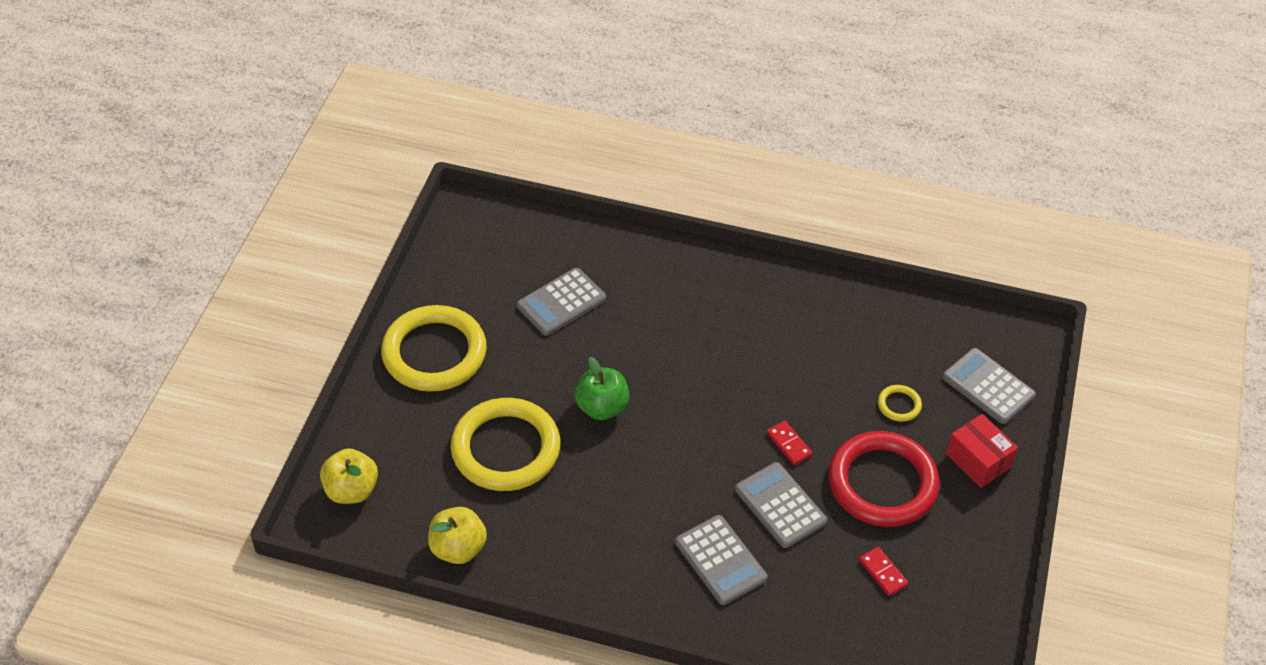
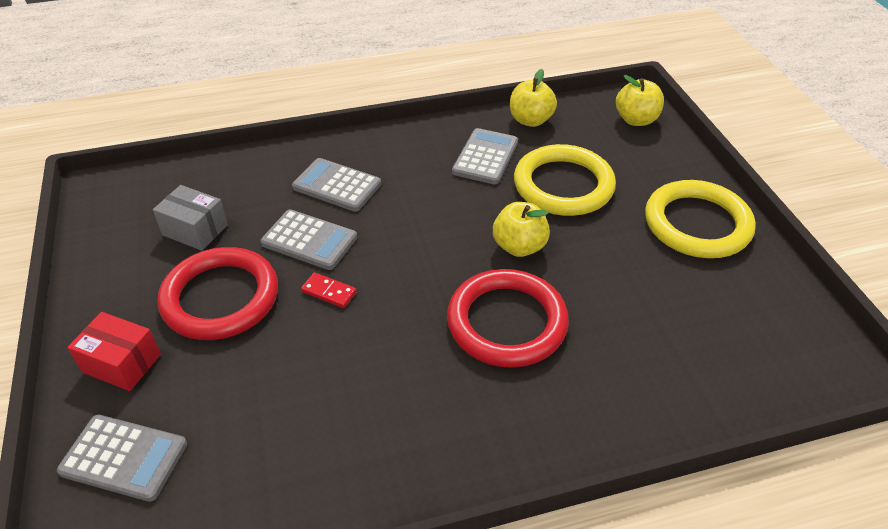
camera: 150 degrees right, 5 degrees down
(561, 302) = (647, 320): grey calculator -> grey calculator (485, 157)
(602, 407) = (519, 246): green apple -> yellow apple
(665, 351) = (507, 322): none -> red ring
(882, 572) = (195, 230): red domino -> grey box
(899, 405) = (229, 383): yellow ring -> none

